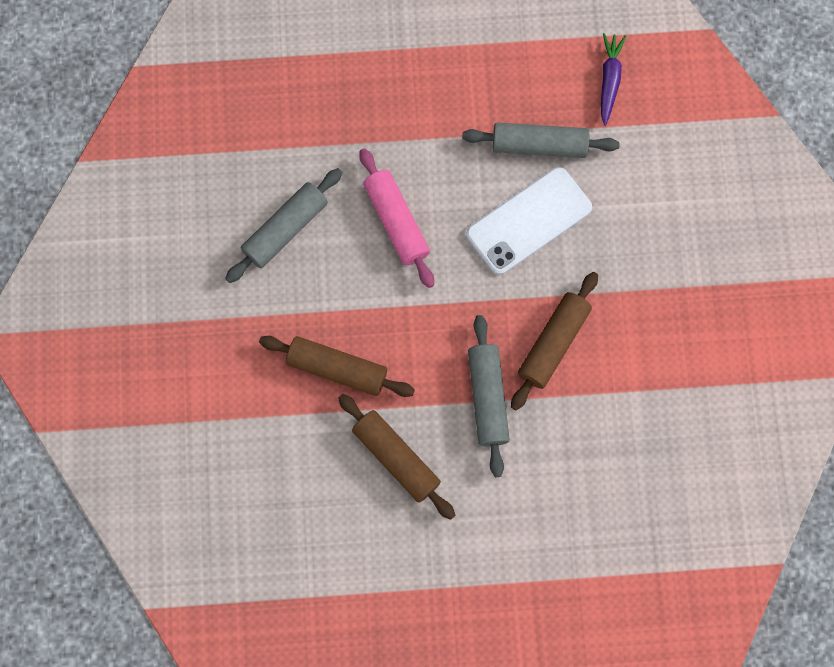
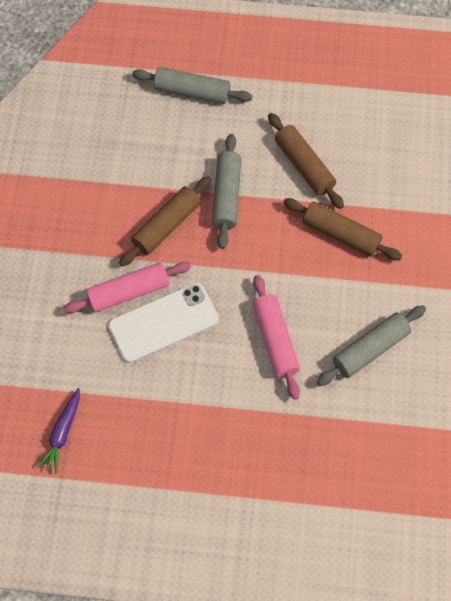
camera: 170 degrees left, 10 degrees down
(539, 145) = (139, 385): grey rolling pin -> grey rolling pin (192, 92)
(578, 251) = (128, 292): none -> pink rolling pin

